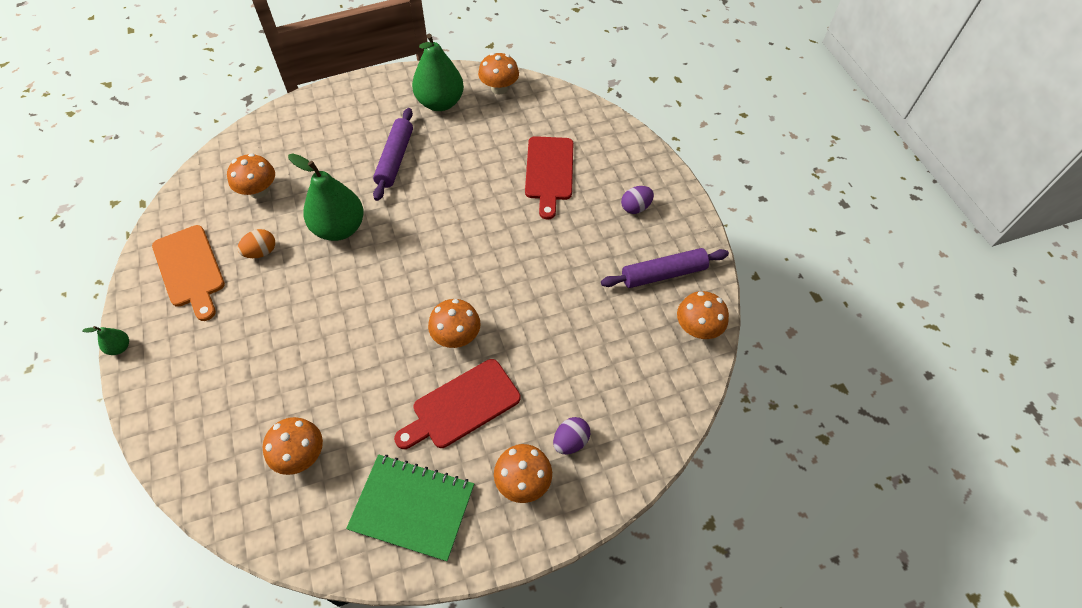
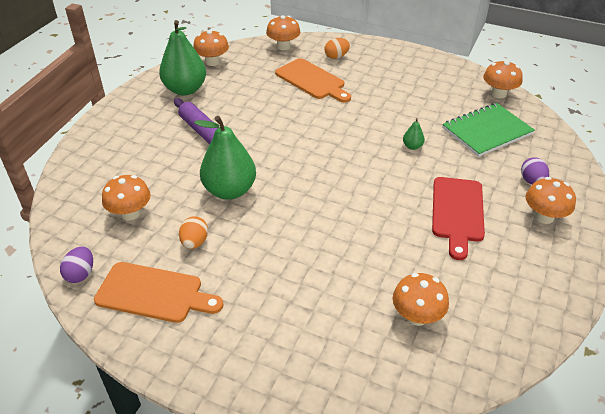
camera: 45 degrees left, 15 degrees down
(120, 347) = (178, 382): green pear -> green pear (412, 146)
(412, 507) = (519, 278): green notebook -> green notebook (487, 131)
(456, 336) = (397, 185): orange mushroom -> orange mushroom (283, 46)
(549, 172) = (312, 80): red cutting board -> orange cutting board
(609, 161) = (336, 56): none -> orange egg
(635, 207) = (384, 67): purple egg -> purple egg (81, 274)
(663, 274) = (446, 84): purple rolling pin -> none

